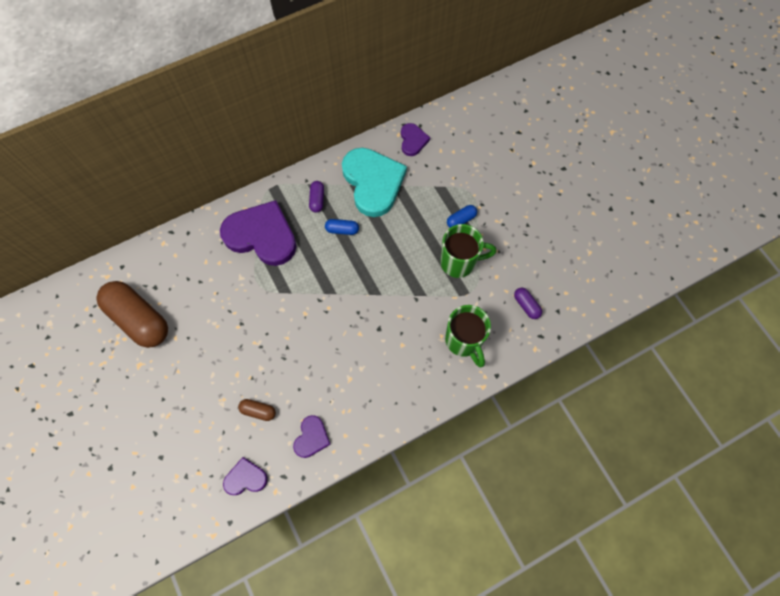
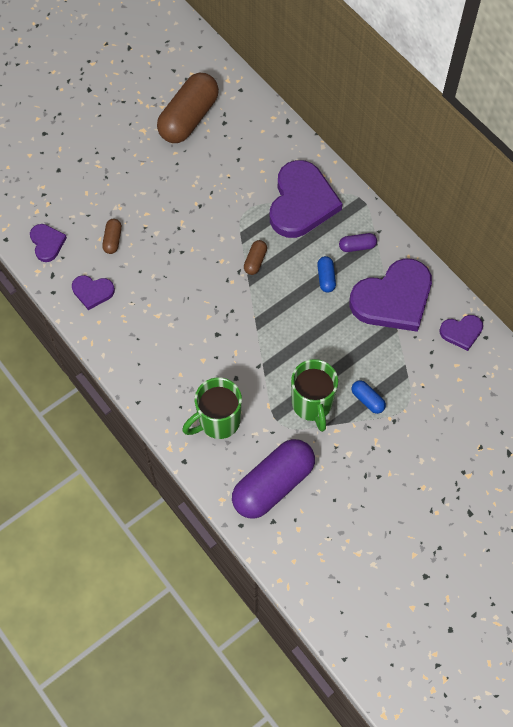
camera: 80 degrees right, 5 degrees down
(312, 284) = (255, 261): none -> brown capsule
(373, 182) = (393, 299): turquoise heart -> purple heart
(526, 305) = (273, 484): purple capsule -> purple capsule, size x2.31

